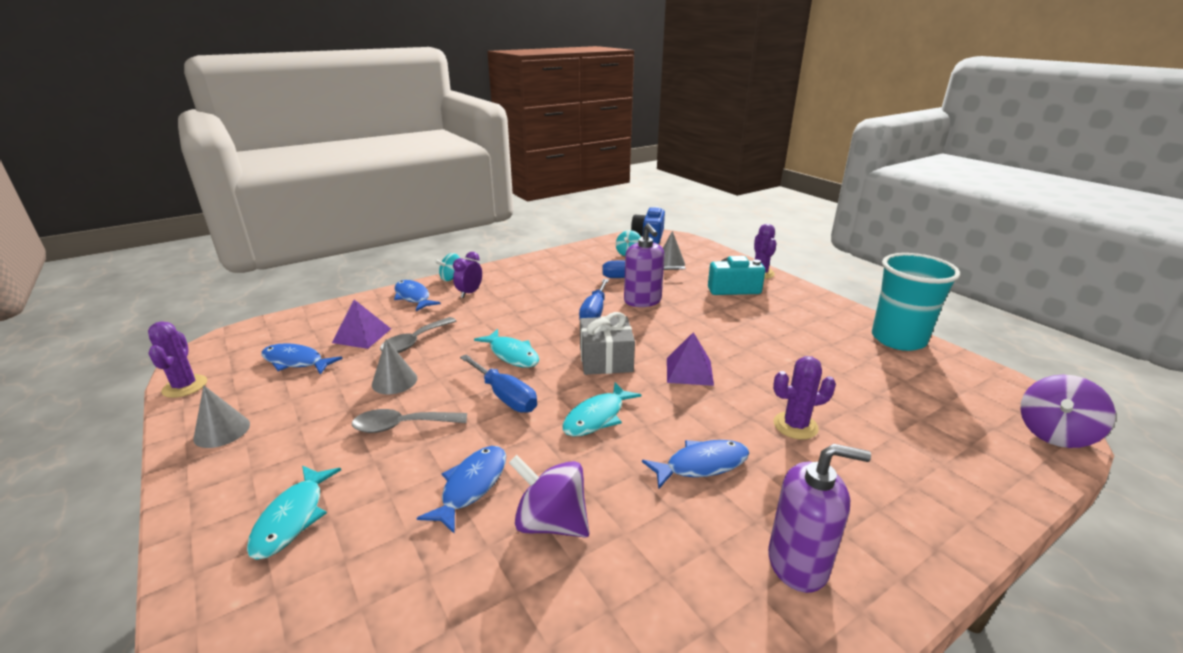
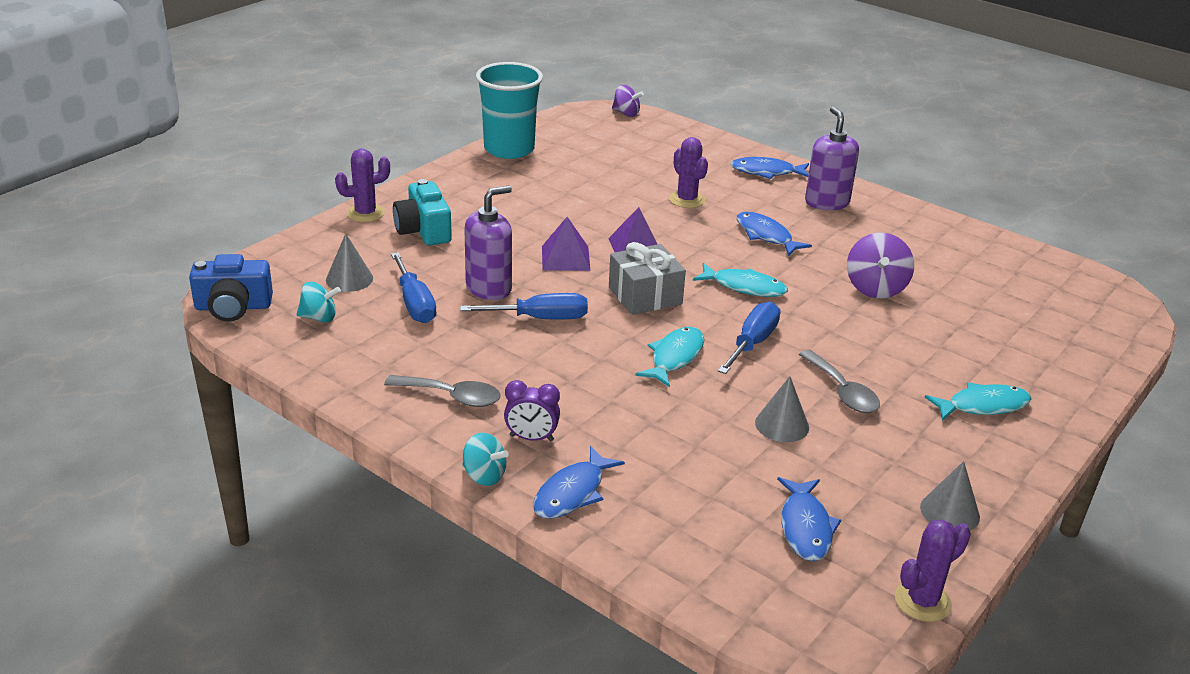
camera: 110 degrees left, 5 degrees up
(362, 335) = (709, 496): purple pyramid -> purple pyramid (565, 258)
(414, 342) = (694, 441): grey spoon -> grey spoon (451, 396)
(471, 486) = (875, 330): blue fish -> blue fish (766, 172)
(1054, 434) = (626, 113): purple spinning top -> purple spinning top, size x0.65

